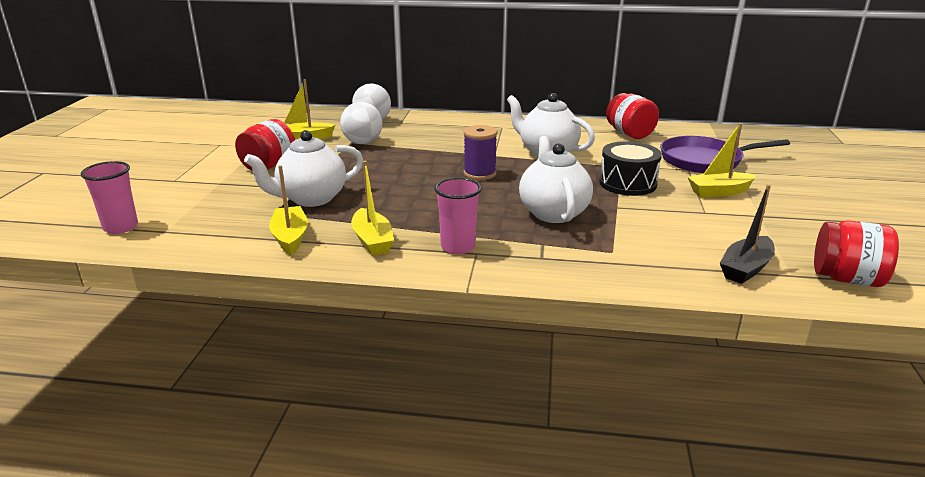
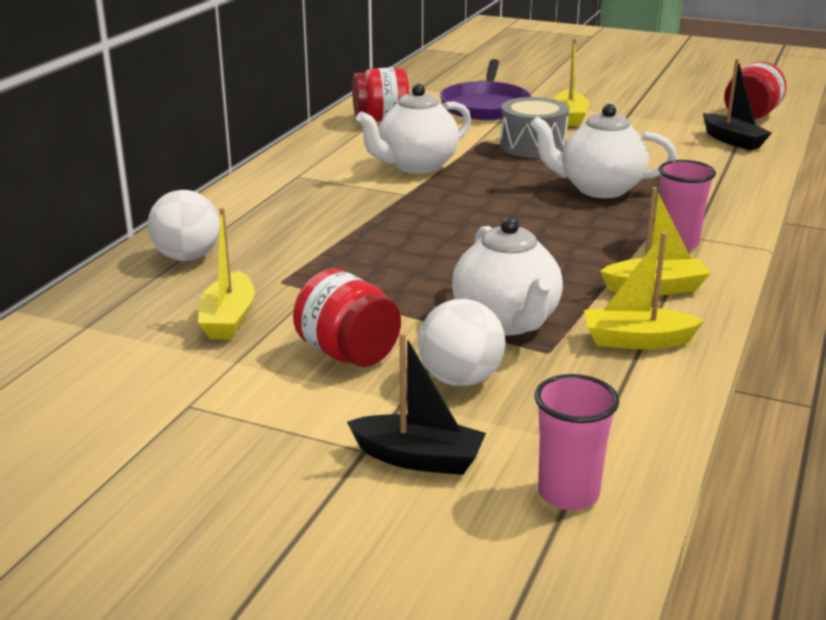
camera: 75 degrees left, 0 degrees up
(163, 191) = (419, 458): none -> black boat
(362, 142) = (288, 272): white ball -> white ball (460, 379)
(479, 174) = (467, 209): purple spool -> none
(627, 183) = (532, 146): black drum -> grey drum

